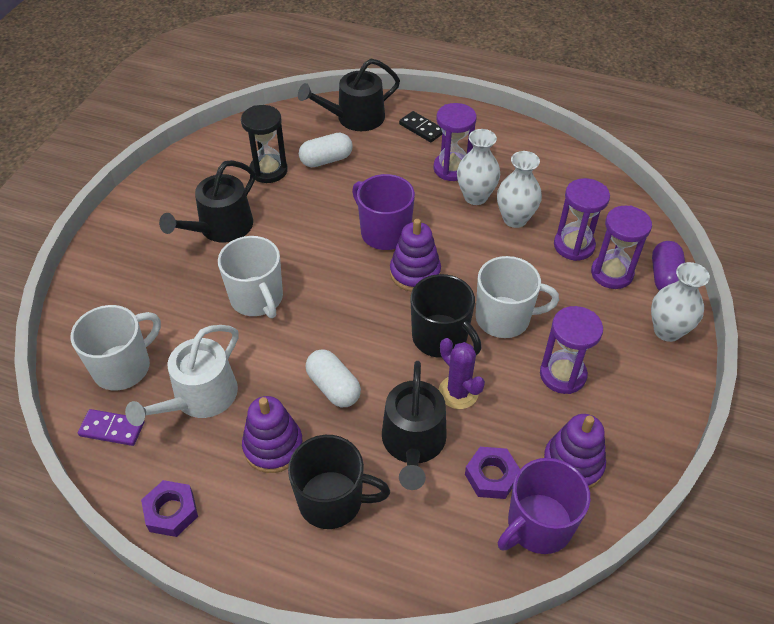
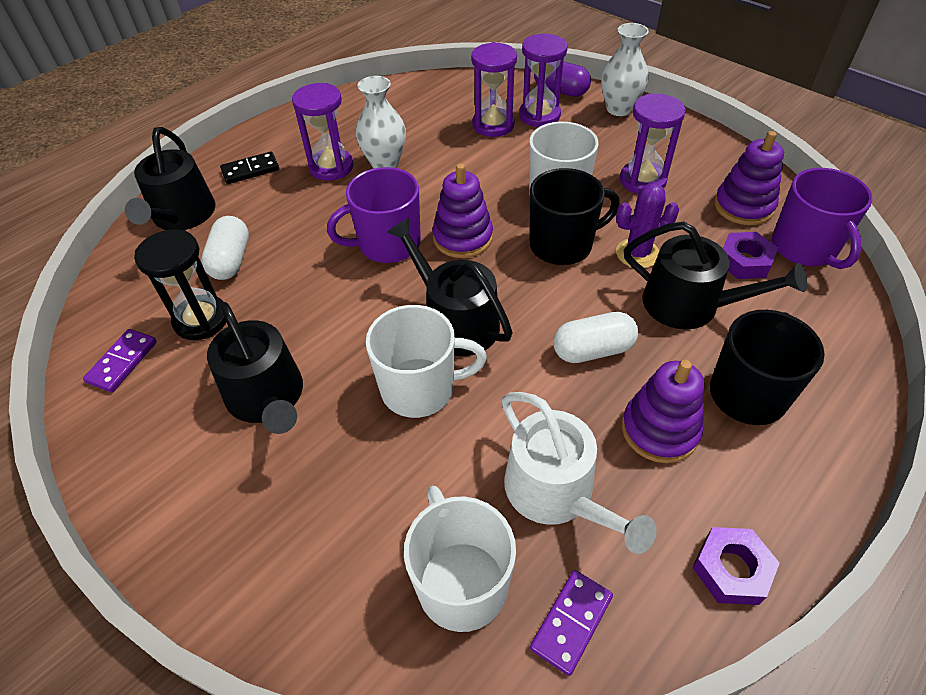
camera: 65 degrees left, 0 degrees up
(222, 153) = (122, 362): none -> purple domino
(326, 297) = (455, 320): none -> black watering can
(515, 219) = (434, 148): white vase -> none

